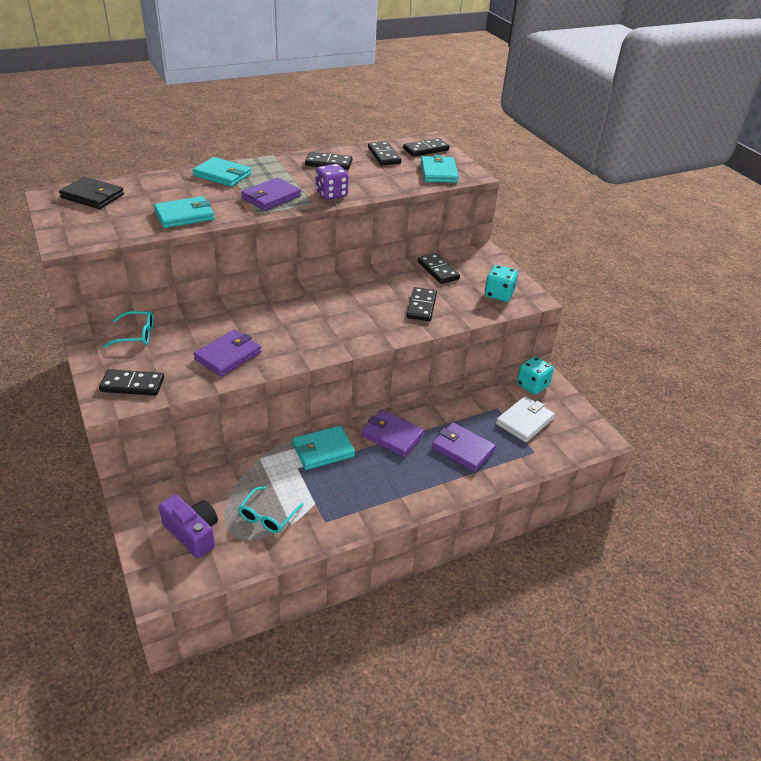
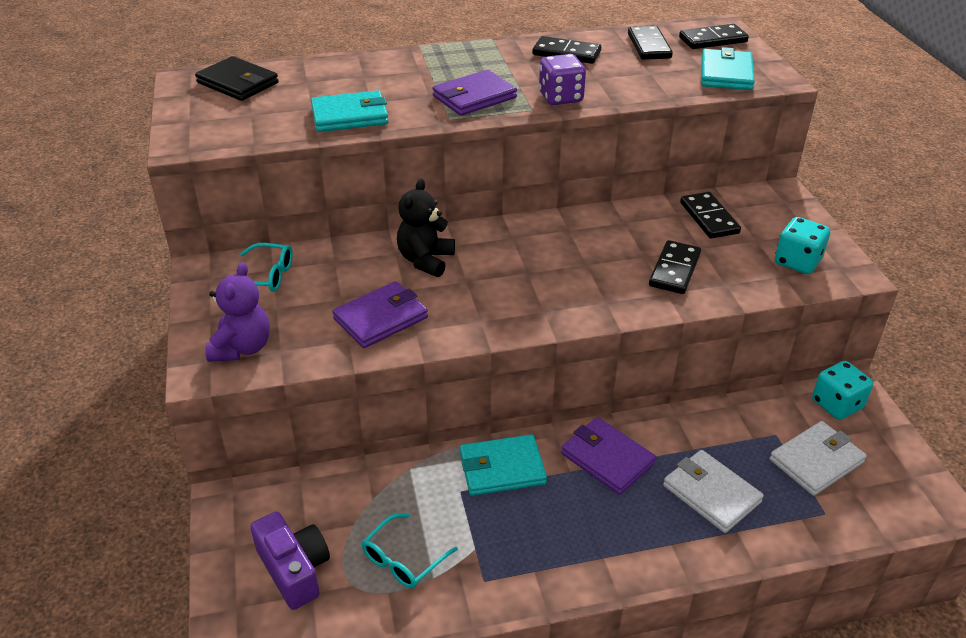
camera: 15 degrees right, 0 degrees up
(132, 385) = (242, 348): black domino -> purple teddy bear
(222, 175) = (415, 63): turquoise wallet -> none
(251, 314) = (425, 260): none -> black teddy bear
(462, 449) = (711, 494): purple wallet -> white wallet

